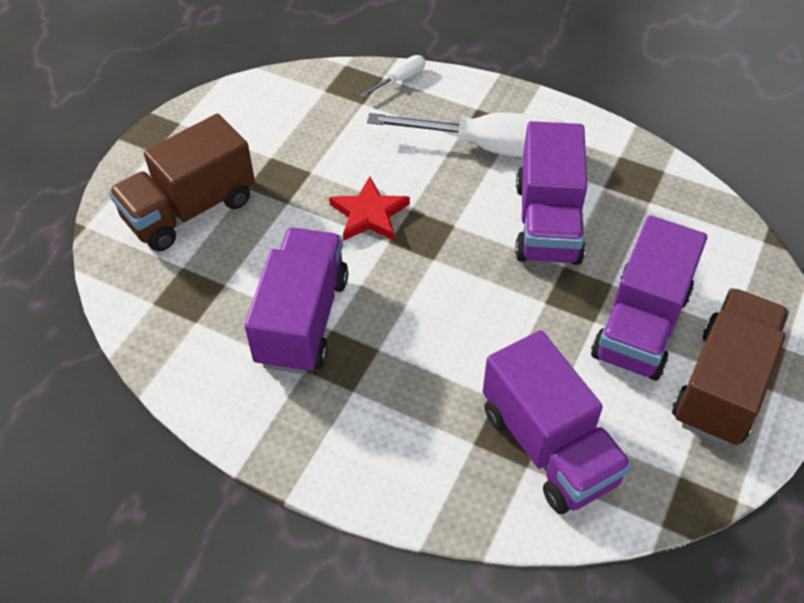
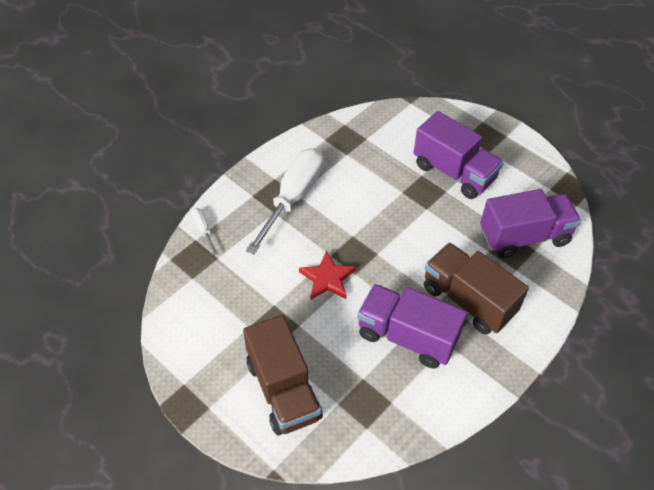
camera: 75 degrees left, 0 degrees up
(547, 222) = (366, 189): purple truck -> none
(722, 385) = (500, 153): brown truck -> brown truck (468, 300)

